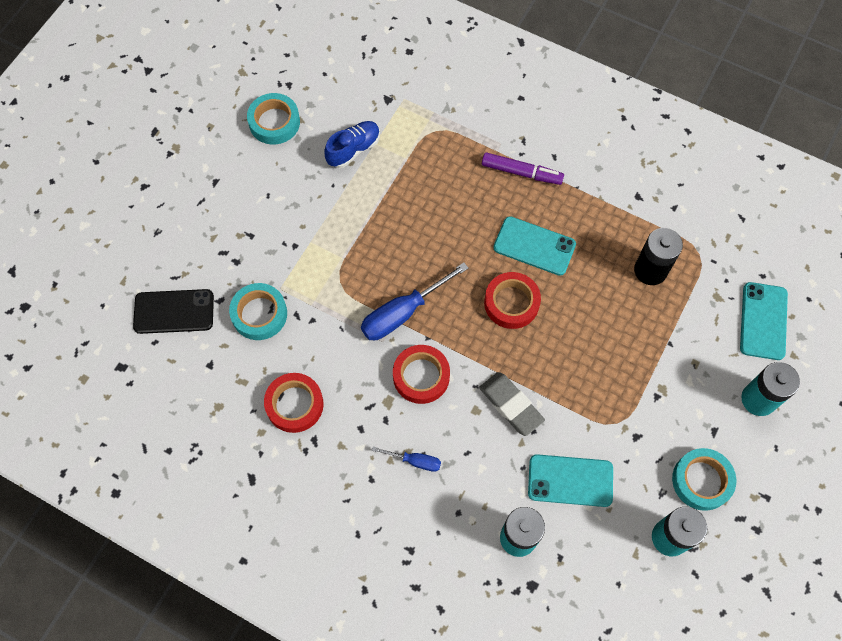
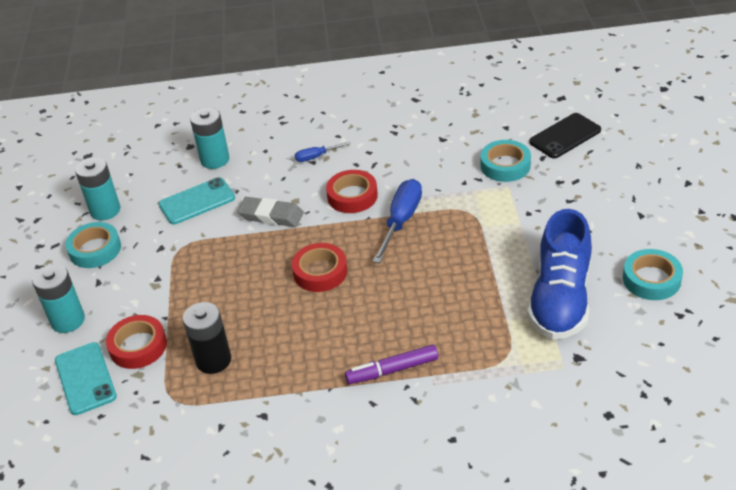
camera: 150 degrees right, 25 degrees down
(294, 404) = (426, 139): red tape -> red tape (138, 346)
(353, 149) = (560, 299): blue shoe -> blue shoe, size x1.85
(534, 246) = (332, 320): turquoise phone -> none

